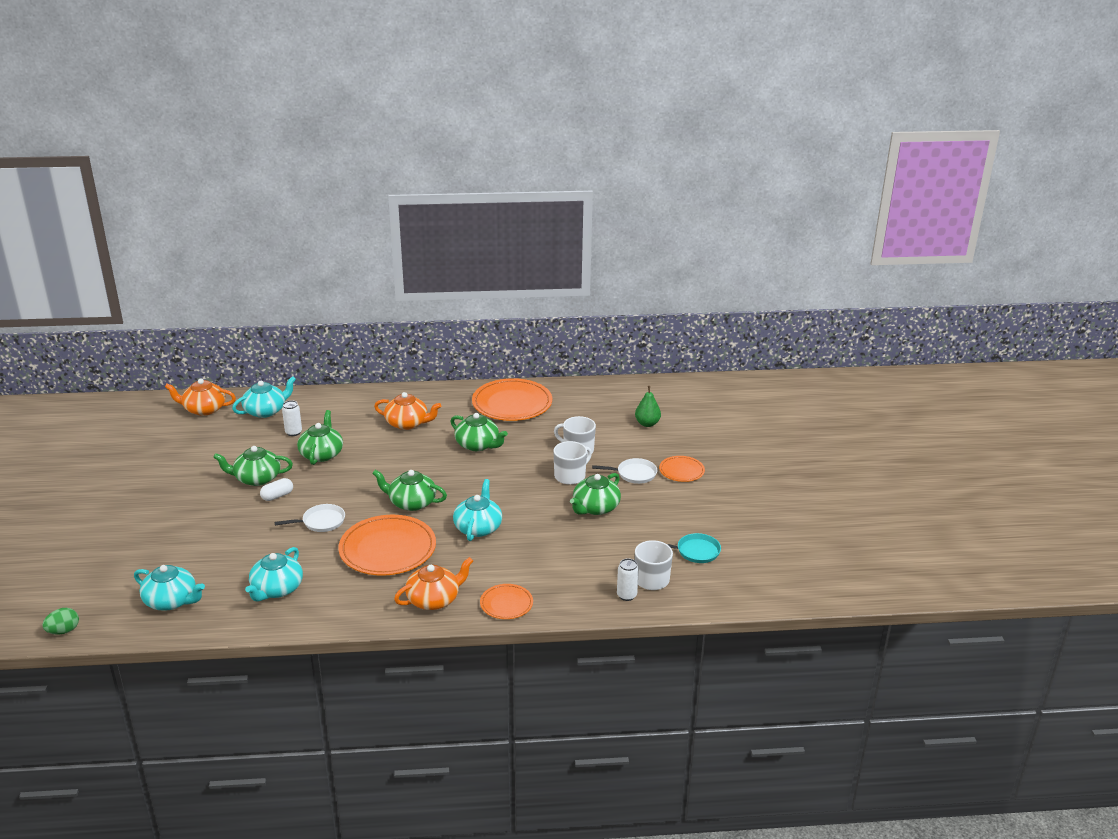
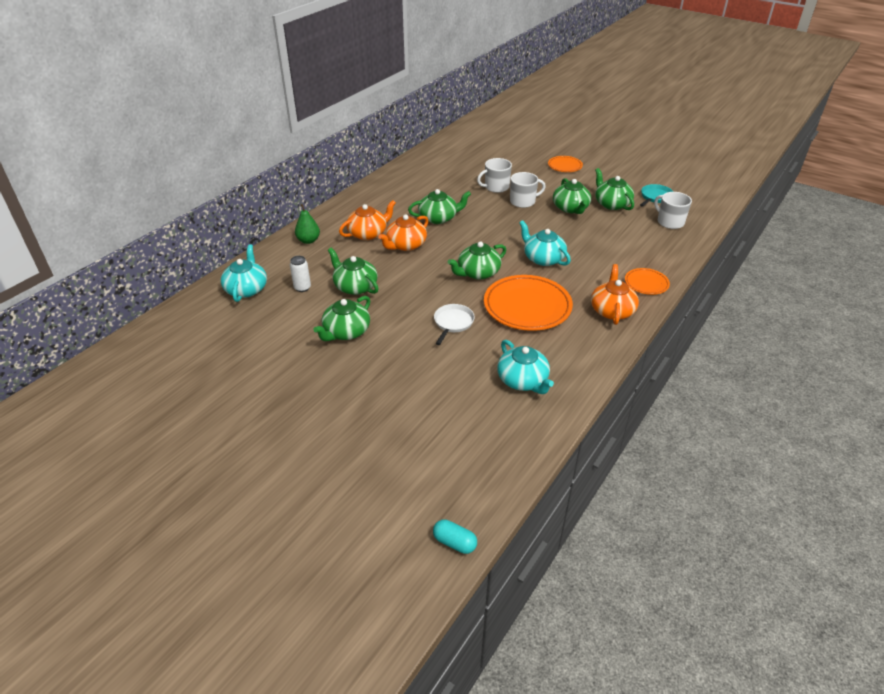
camera: 50 degrees left, 10 degrees up
(63, 631) = (454, 542): green egg -> turquoise capsule
(171, 601) = (478, 448): turquoise teapot -> none
(204, 409) = (190, 320): orange teapot -> orange teapot (405, 245)
(277, 496) = (387, 331): white capsule -> none
(512, 404) = (405, 186): orange plate -> none
(570, 476) = (523, 201): white mug -> white mug turned 75 degrees clockwise
(626, 595) = (679, 237): white can -> none
(634, 474) = (548, 181): white pan -> none
(640, 529) = (611, 204): none -> green teapot
(647, 423) = (497, 154): green pear -> green pear (308, 240)

